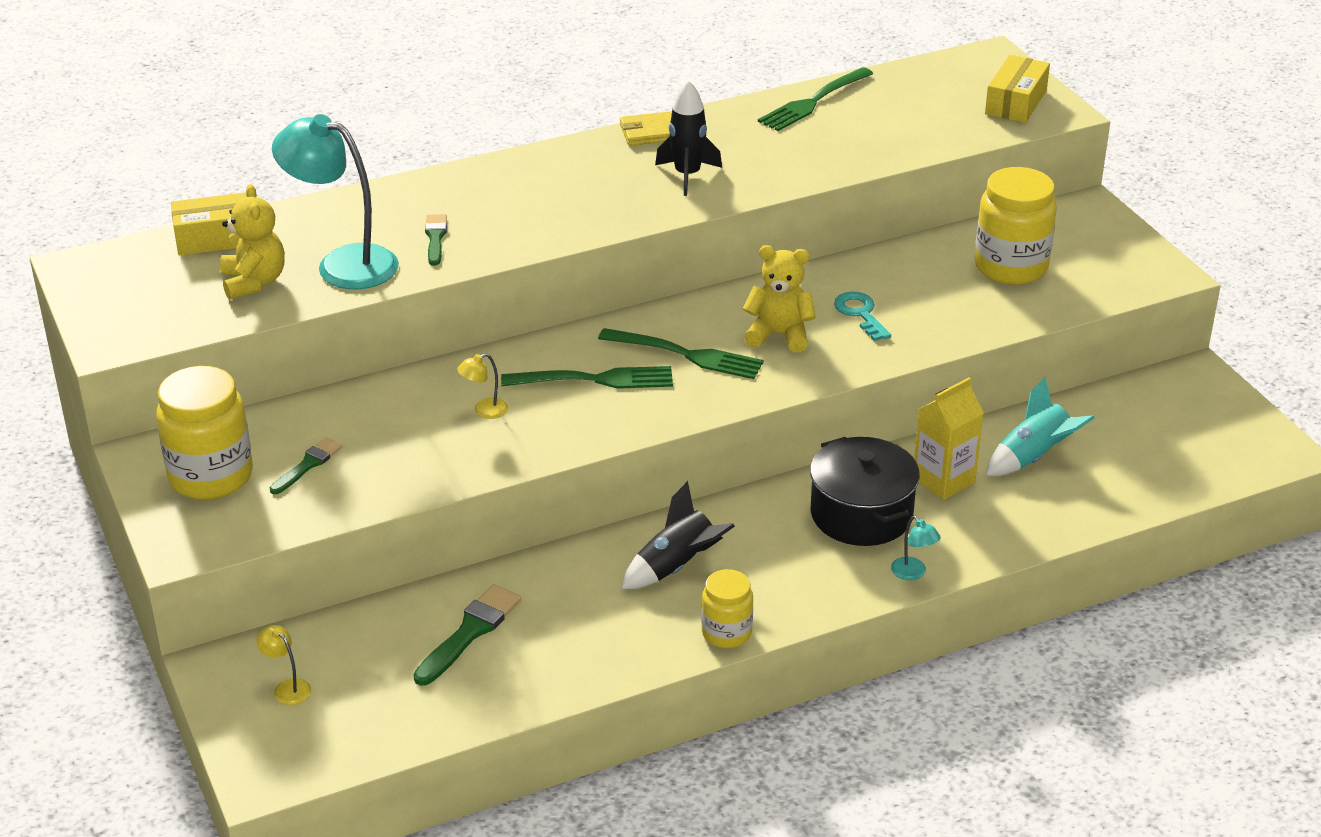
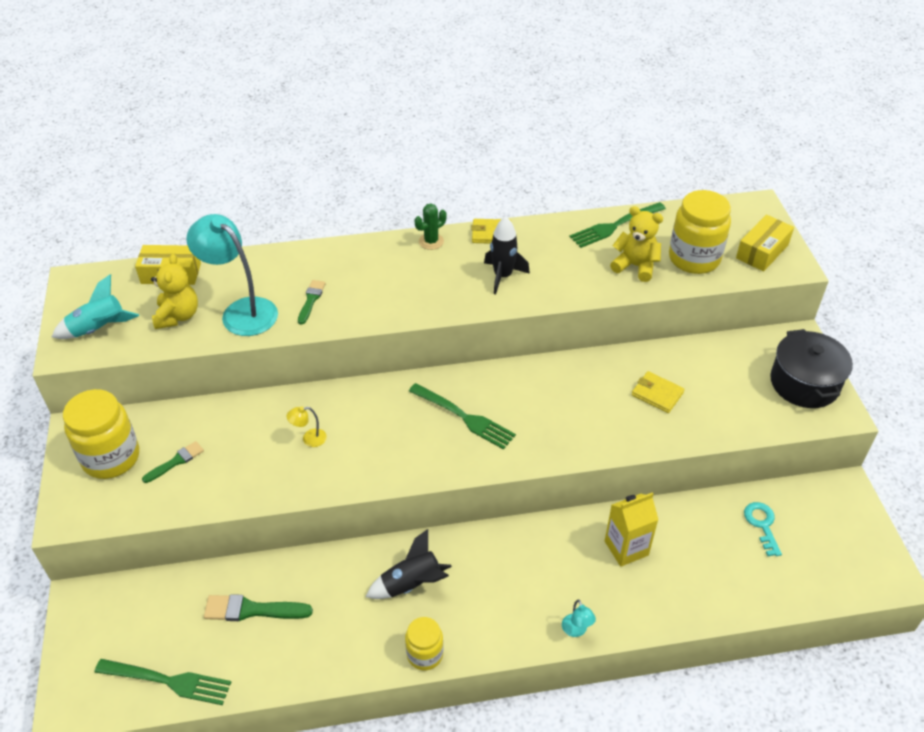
camera: 15 degrees right, 10 degrees up
(287, 687) = (116, 630): yellow lamp -> none
(470, 632) = (252, 610): green brush -> green brush turned 135 degrees counterclockwise
(571, 152) = (431, 241): none -> green cactus
(595, 380) = (393, 426): green fork -> green fork (168, 681)
(779, 335) = (535, 412): yellow teddy bear -> yellow teddy bear (635, 266)
(860, 313) = (599, 404): turquoise key -> turquoise key (762, 524)
(861, 514) = (557, 566): black pot -> black pot (804, 383)
(930, 291) = (657, 394): none -> yellow wallet
(1011, 267) = (723, 383): yellow jar -> yellow jar (694, 258)
(1033, 457) = (699, 541): turquoise rocket -> turquoise rocket (99, 329)

